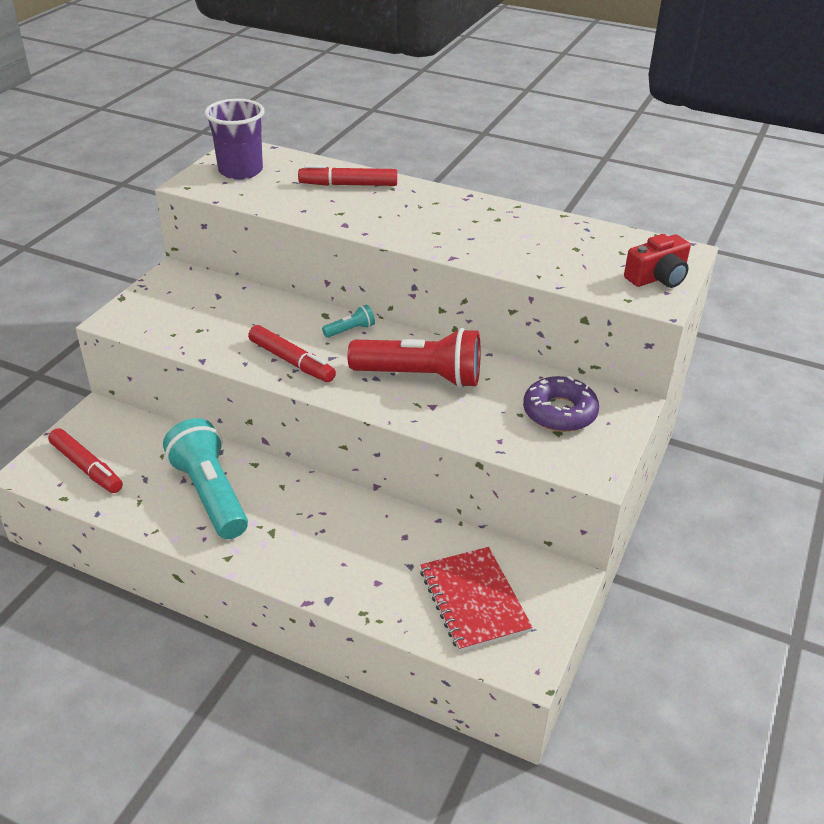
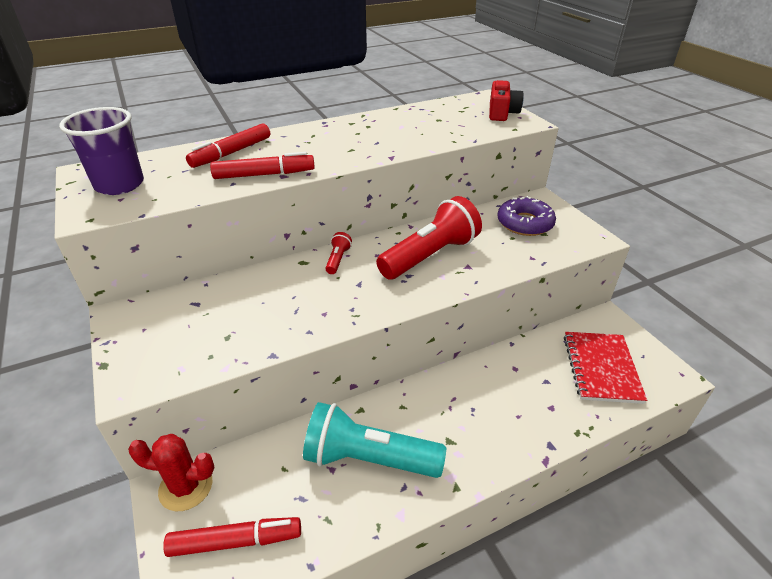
camera: 50 degrees left, 0 degrees up
(107, 419) = (186, 487): none -> red cactus
(292, 361) = (339, 305): red marker -> red marker (264, 174)
(350, 330) = (338, 259): turquoise flashlight -> red flashlight
(473, 600) = (601, 368): red notebook -> red notebook turned 75 degrees clockwise

